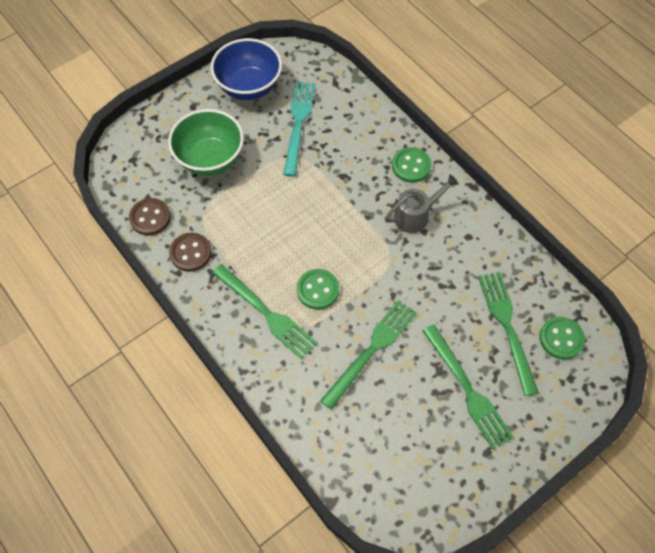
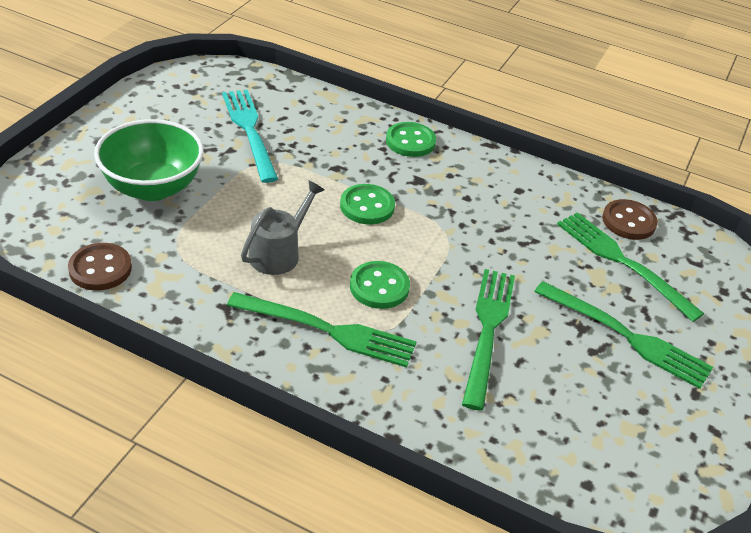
camera: 30 degrees left, 20 degrees down
(190, 253) = (182, 293): brown button -> brown button (628, 221)
(249, 86) = (164, 108): blue bowl -> none
(416, 215) = (447, 184): grey watering can -> grey watering can (279, 252)
(561, 338) = (686, 257): green button -> green button (367, 206)

